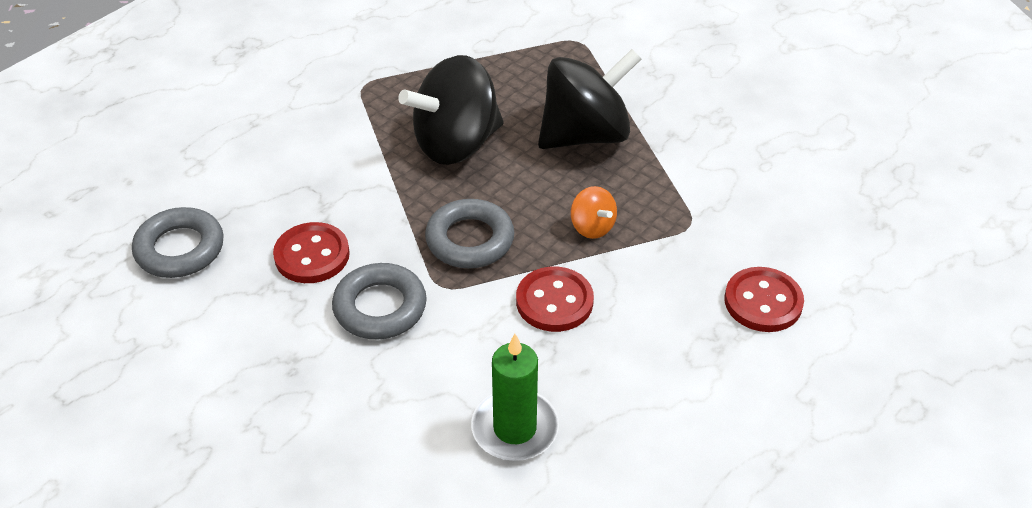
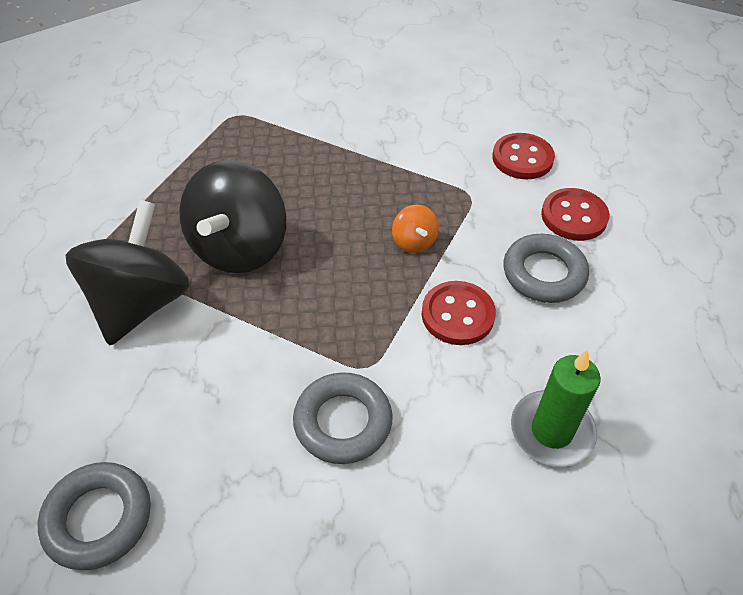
camera: 45 degrees left, 5 degrees up
(312, 255) = (233, 425): red button -> red button (522, 158)
(470, 240) = (343, 314): grey ring -> grey ring (544, 273)
(585, 135) = (326, 179): black spinning top -> black spinning top (141, 303)
(592, 227) = (414, 242): orange spinning top -> orange spinning top turned 60 degrees clockwise

